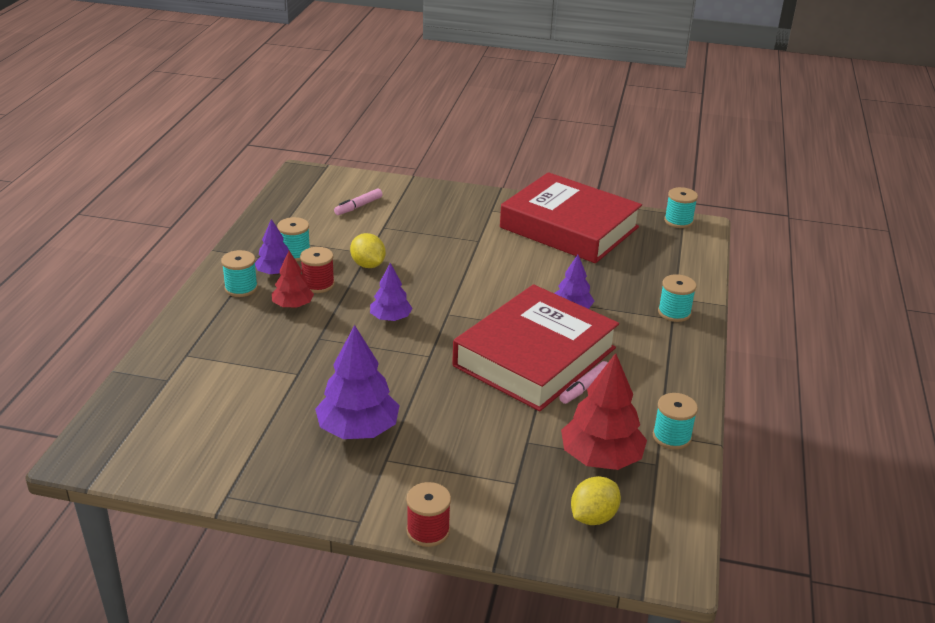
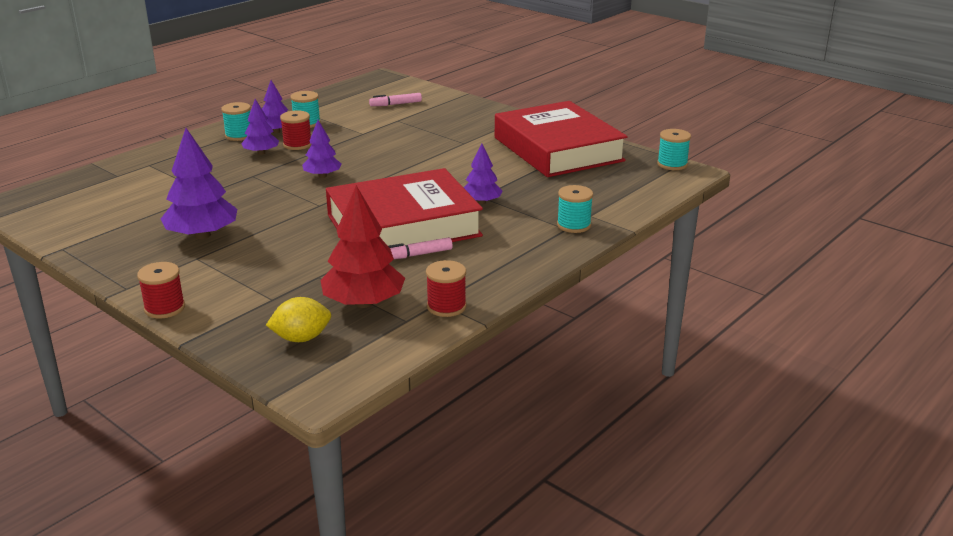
camera: 30 degrees right, 5 degrees down
(293, 305) = (261, 153): red tree -> purple tree
(368, 265) = (352, 140): yellow lemon -> none
(671, 437) = (446, 306): turquoise spool -> red spool

